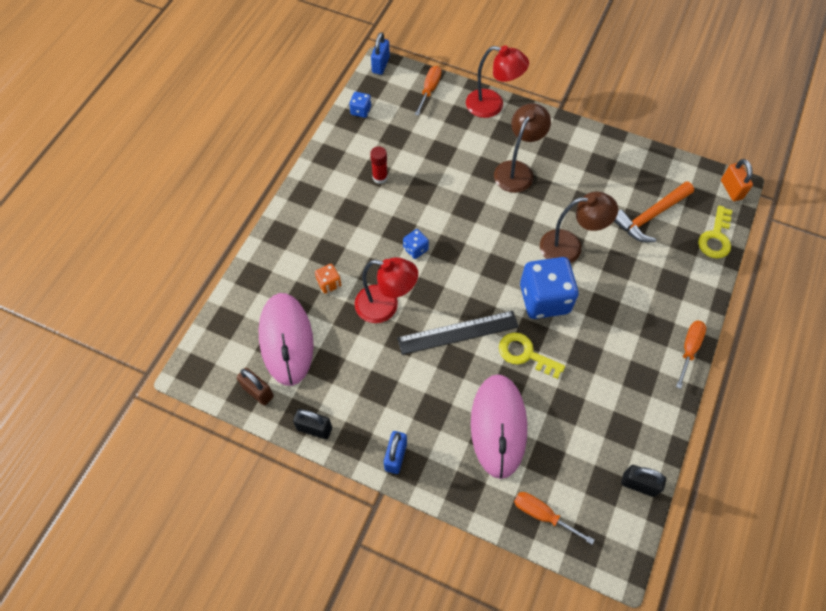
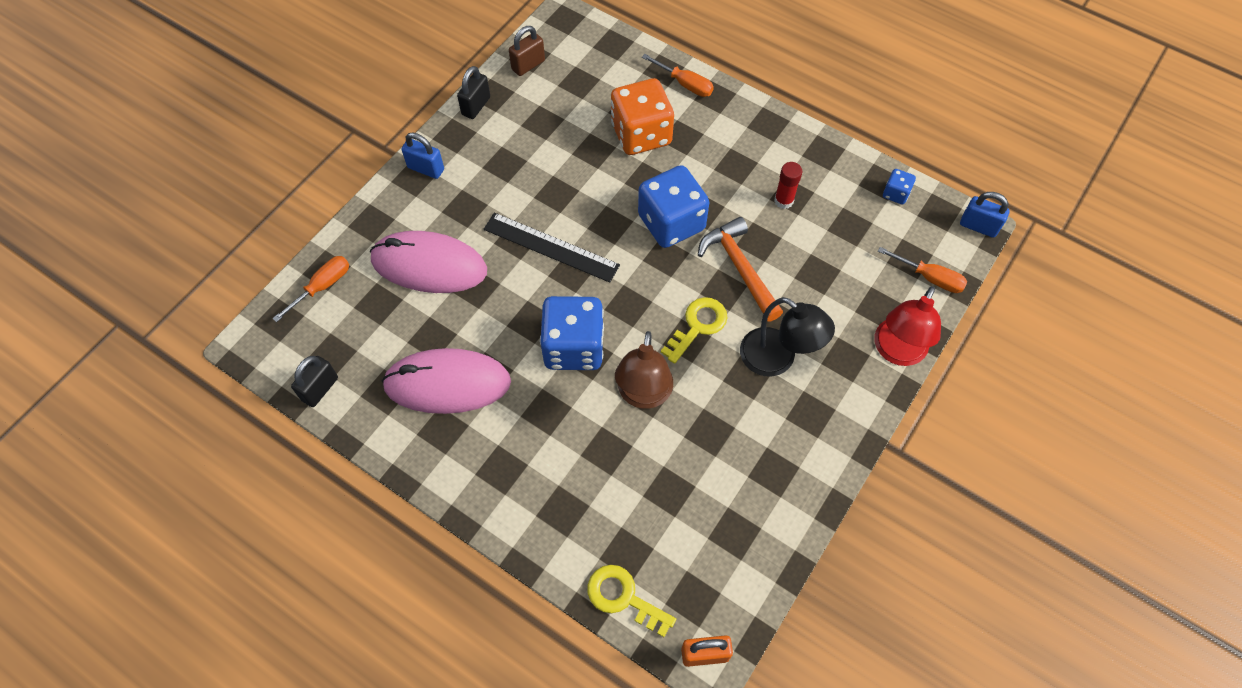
camera: 100 degrees right, 0 degrees up
(286, 340) = (580, 91): pink mouse -> pink mouse (447, 383)
(329, 283) = (641, 134): orange dice -> orange dice, size x2.22
(385, 306) = (600, 183): red lamp -> none
(415, 249) = (671, 222): blue dice -> blue dice, size x2.22
(458, 332) = (551, 247): black ruler -> black ruler turned 60 degrees counterclockwise
(517, 170) = (777, 359): brown lamp -> black lamp
(525, 354) = (506, 310): yellow key -> yellow key (697, 326)
(650, 216) = (674, 514): orange hammer -> orange hammer (739, 268)
(689, 349) = (463, 499): orange screwdriver -> orange screwdriver (684, 84)

